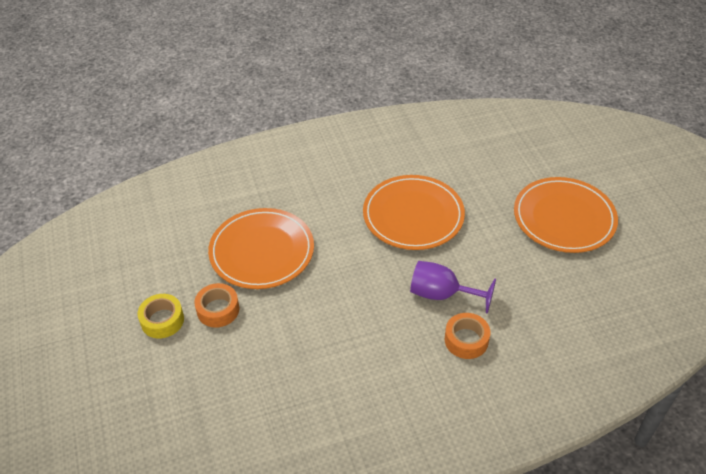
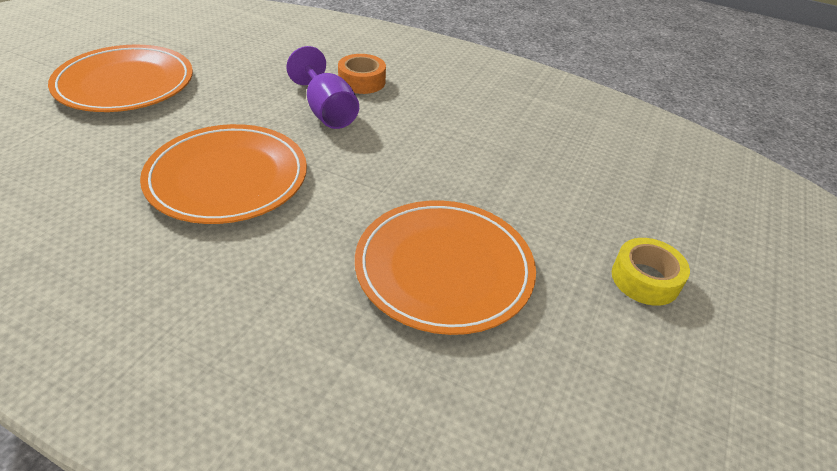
camera: 140 degrees left, 5 degrees down
(218, 310) = (563, 244): orange tape -> none

